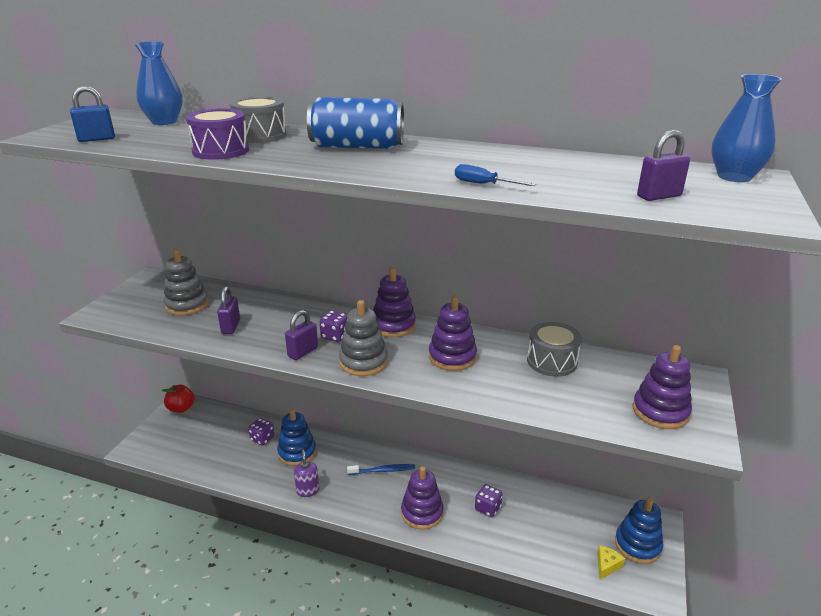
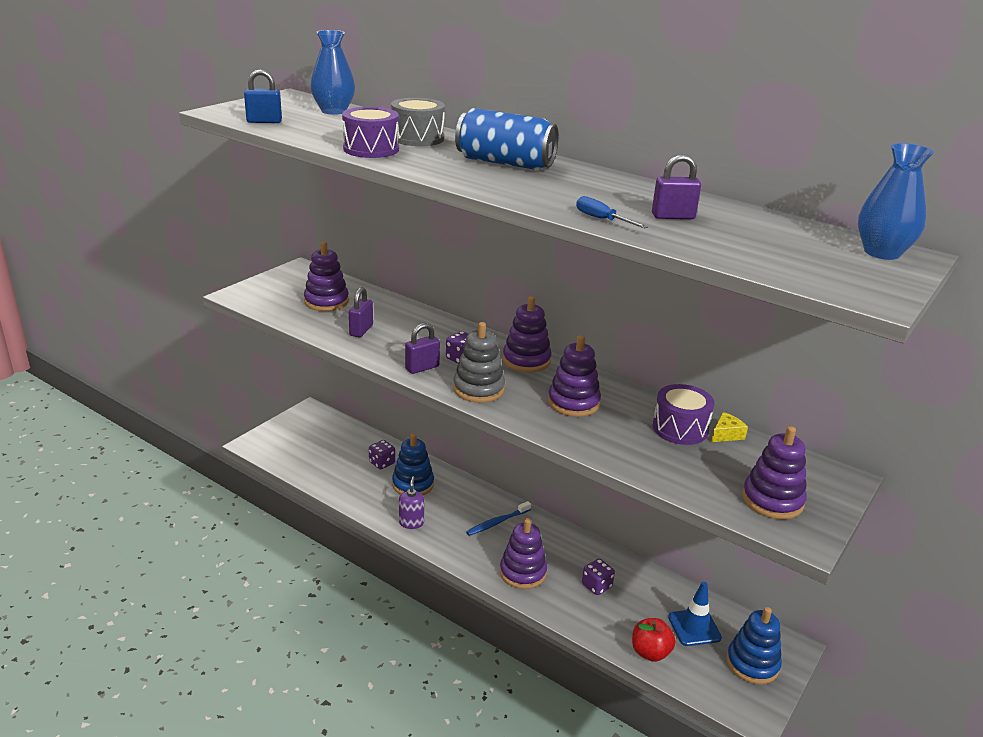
camera: 15 degrees right, 0 degrees up
(181, 408) = (309, 415): red apple -> red apple (650, 652)
(187, 305) = (326, 301): grey stacking toy -> purple stacking toy
(383, 470) = (497, 522): blue toothbrush -> blue toothbrush turned 135 degrees clockwise
(551, 361) = (680, 428): grey drum -> purple drum
(580, 525) = (694, 627): none -> blue traffic cone
(607, 565) = (706, 673): yellow cheese -> yellow cheese (726, 434)
(659, 196) = (773, 259): purple padlock -> purple padlock (673, 216)

